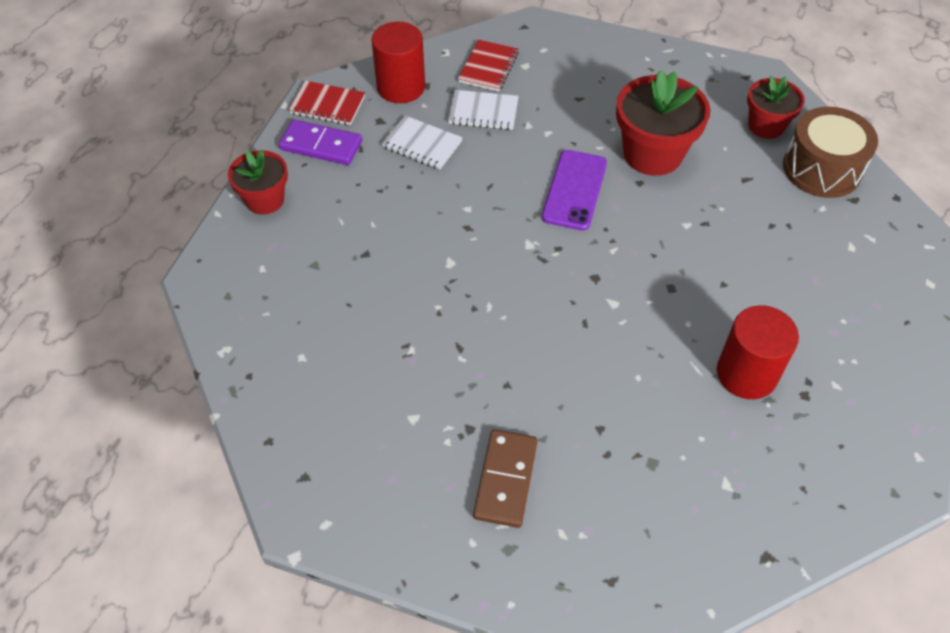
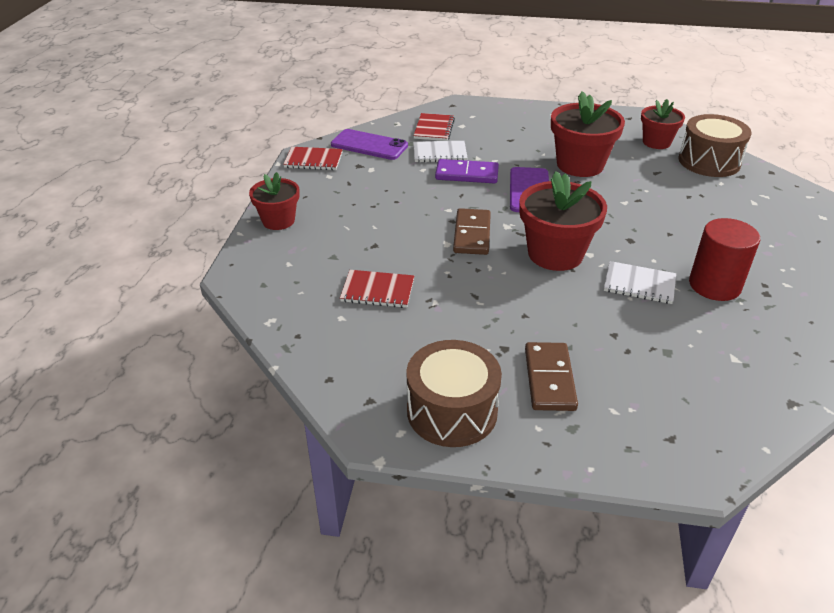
camera: 10 degrees left, 15 degrees down
(321, 145) = (315, 184): purple domino -> purple domino (467, 174)
(351, 324) = (377, 290): none -> red notebook
(387, 505) = (452, 411): none -> brown drum
(401, 87) = (369, 145): red cylinder -> purple phone
(422, 144) = (398, 176): white notebook -> white notebook (639, 284)
(483, 252) = (472, 234): none -> brown domino
(572, 297) = (555, 254): none -> red flower pot

